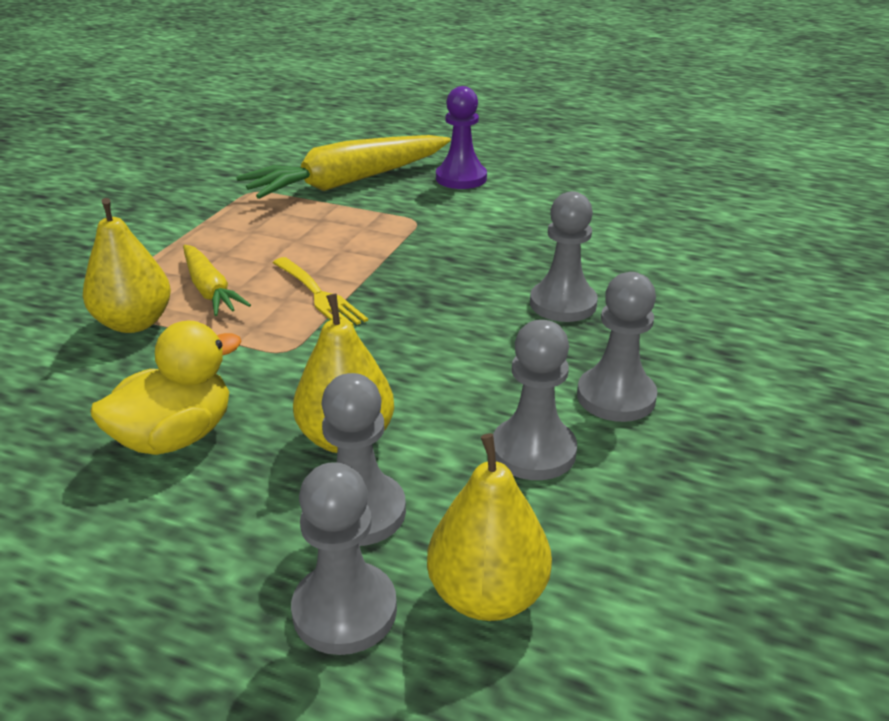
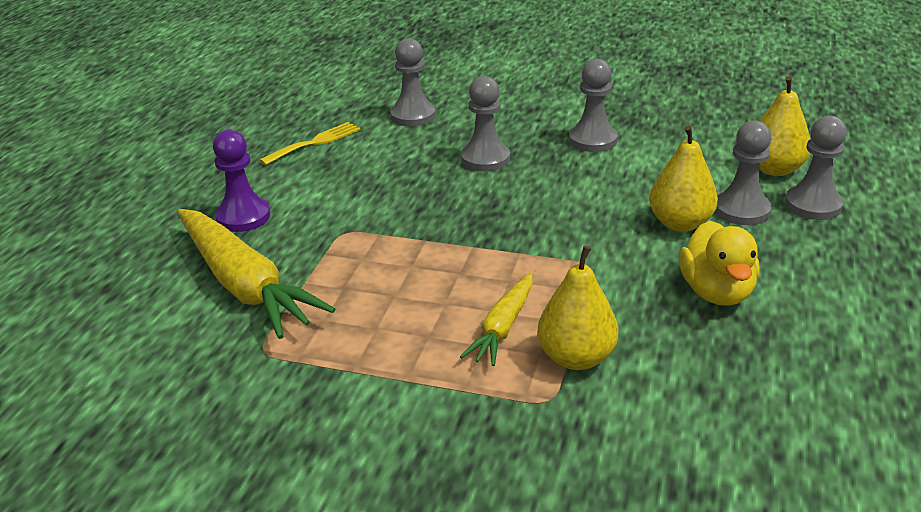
camera: 95 degrees left, 0 degrees up
(175, 437) = (716, 292): yellow duck -> yellow duck turned 135 degrees counterclockwise
(210, 289) = (503, 327): yellow carrot -> yellow carrot turned 150 degrees clockwise
(319, 296) = (499, 263): yellow fork -> yellow fork (315, 142)
(533, 451) = (658, 163): grey pawn -> grey pawn (413, 116)

